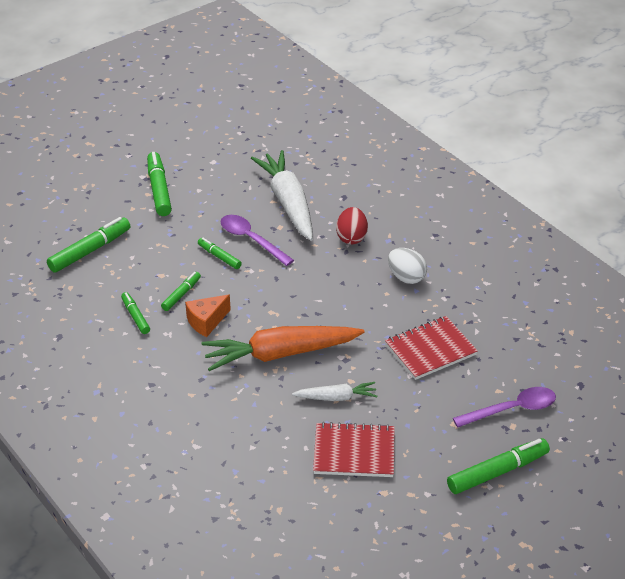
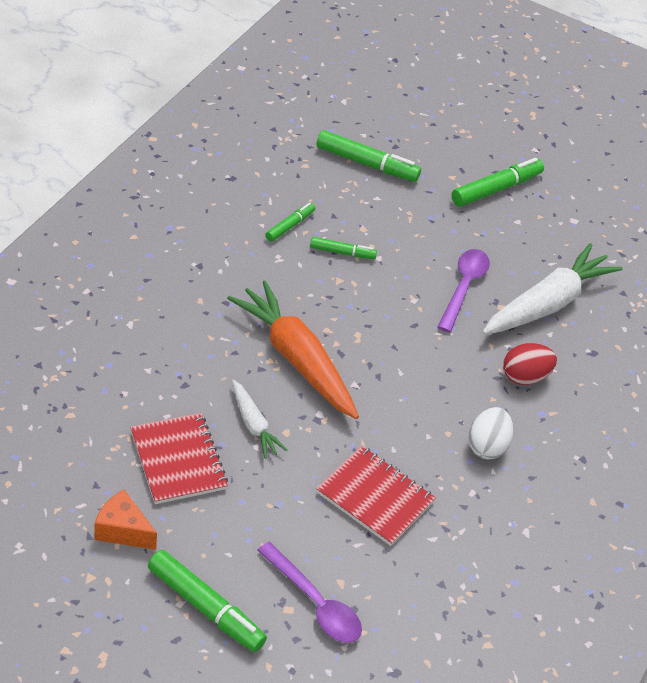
camera: 60 degrees right, 5 degrees up
(206, 322) = (312, 284): orange cheese -> orange cheese (123, 530)
(219, 257) = (419, 267): green marker -> none

